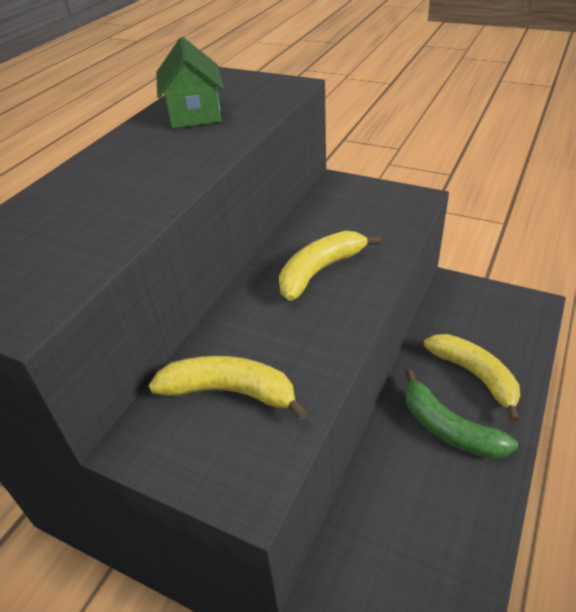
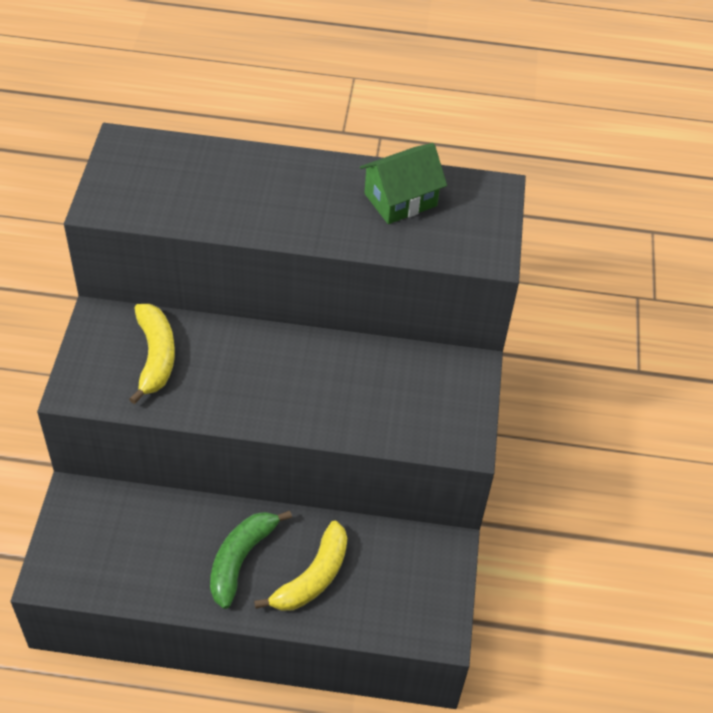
camera: 65 degrees right, 10 degrees up
(320, 271) = (314, 382): yellow banana -> none

